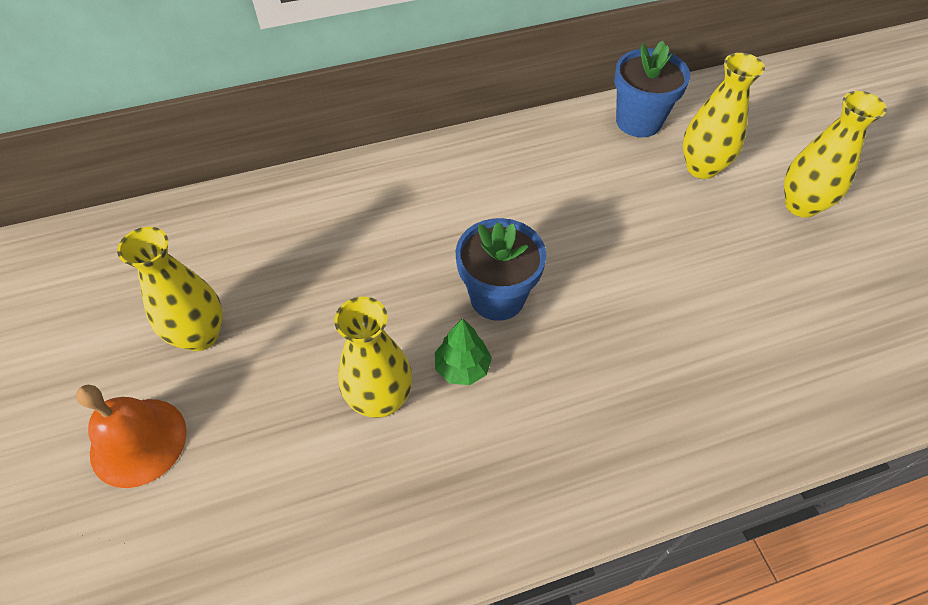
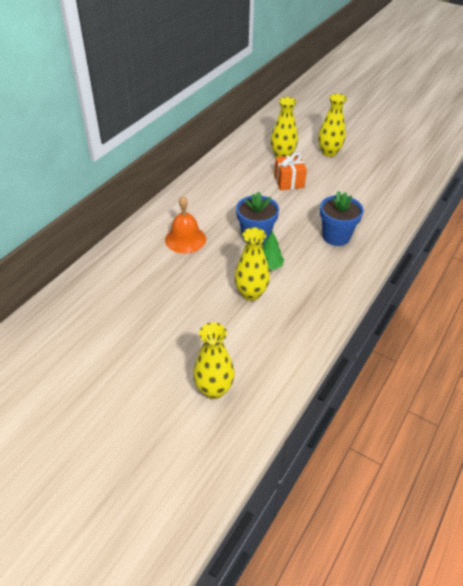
camera: 40 degrees left, 10 degrees down
(138, 441) = (168, 367): orange bell -> orange bell (185, 239)
(200, 335) = (147, 318): yellow vase -> yellow vase (214, 389)
(638, 121) = (241, 151): blue flower pot -> blue flower pot (336, 236)
(663, 224) = (289, 181): none -> orange gift

